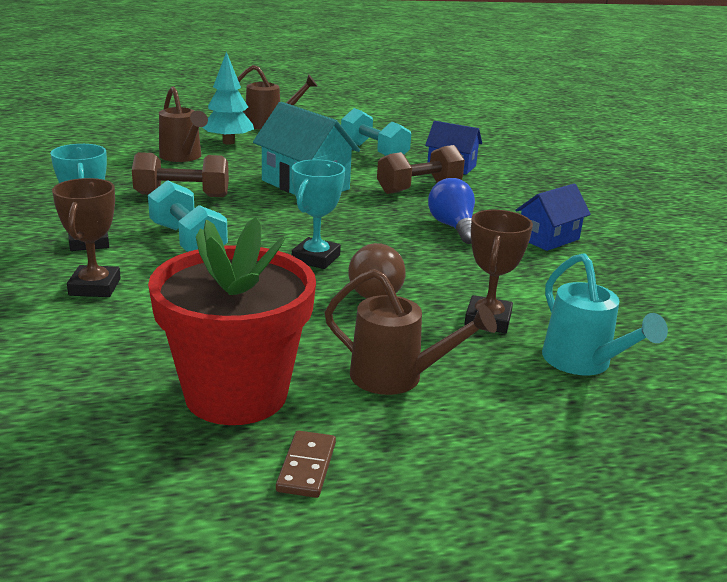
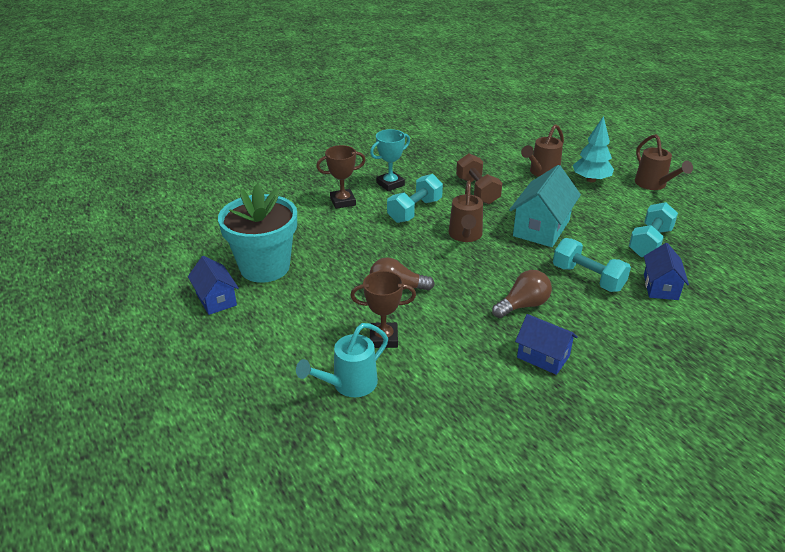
camera: 75 degrees right, 10 degrees up
(236, 394) = (264, 267): red flower pot -> turquoise flower pot
(306, 467) = (216, 299): brown domino -> blue house
(316, 258) = (424, 258): turquoise trophy -> none
(396, 377) = (300, 312): brown watering can -> brown watering can (465, 235)
(419, 188) = (588, 278): brown dumbbell -> turquoise dumbbell
(453, 227) = (523, 305): blue light bulb -> brown light bulb

